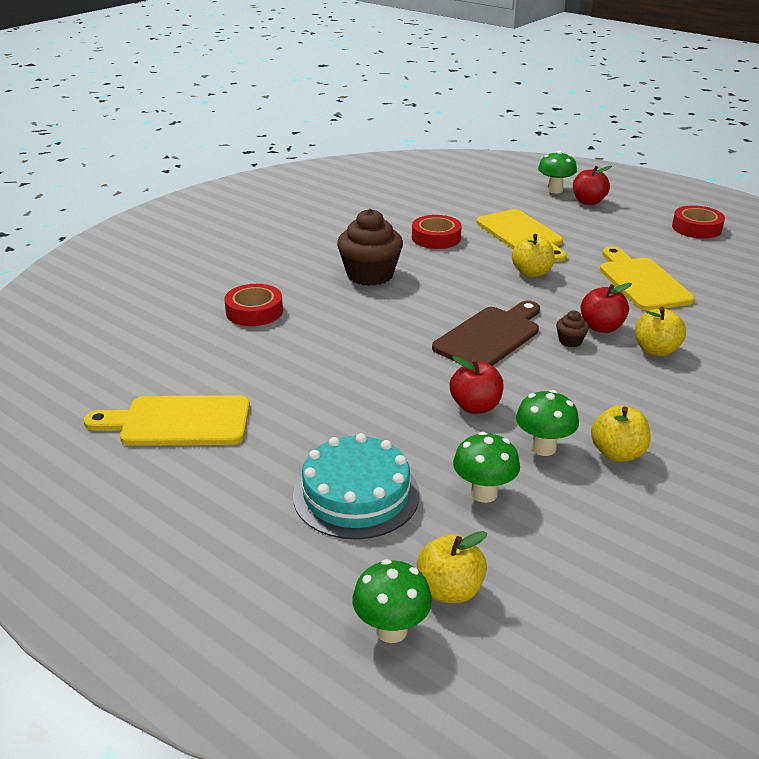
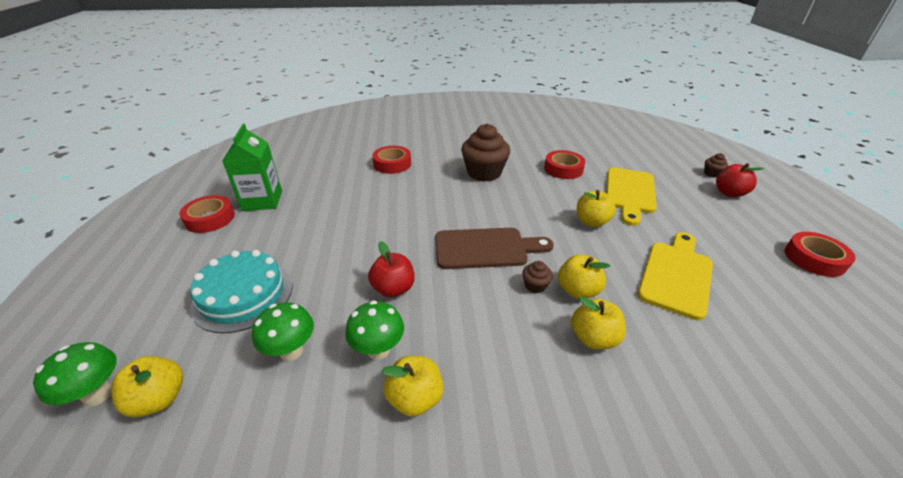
camera: 45 degrees right, 5 degrees up
(153, 472) = (210, 218): none -> red tape
(178, 422) = (262, 201): yellow cutting board -> green carton
(555, 190) = (712, 173): green mushroom -> brown cupcake
(601, 327) = (578, 290): red apple -> yellow apple

